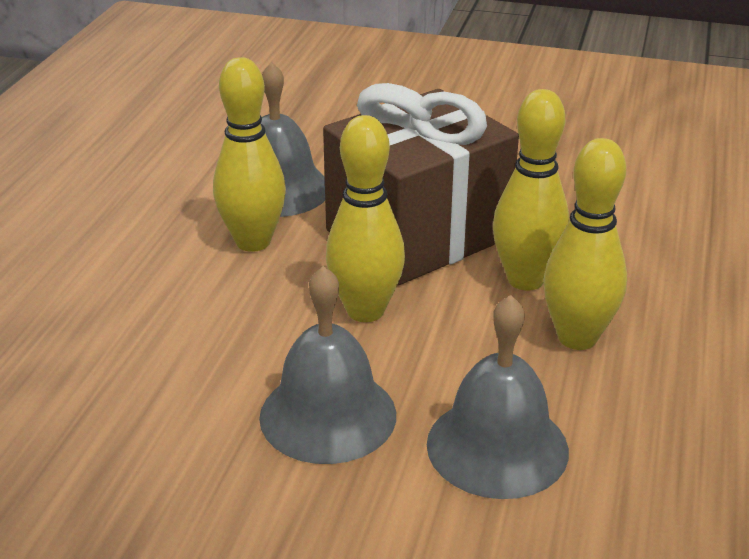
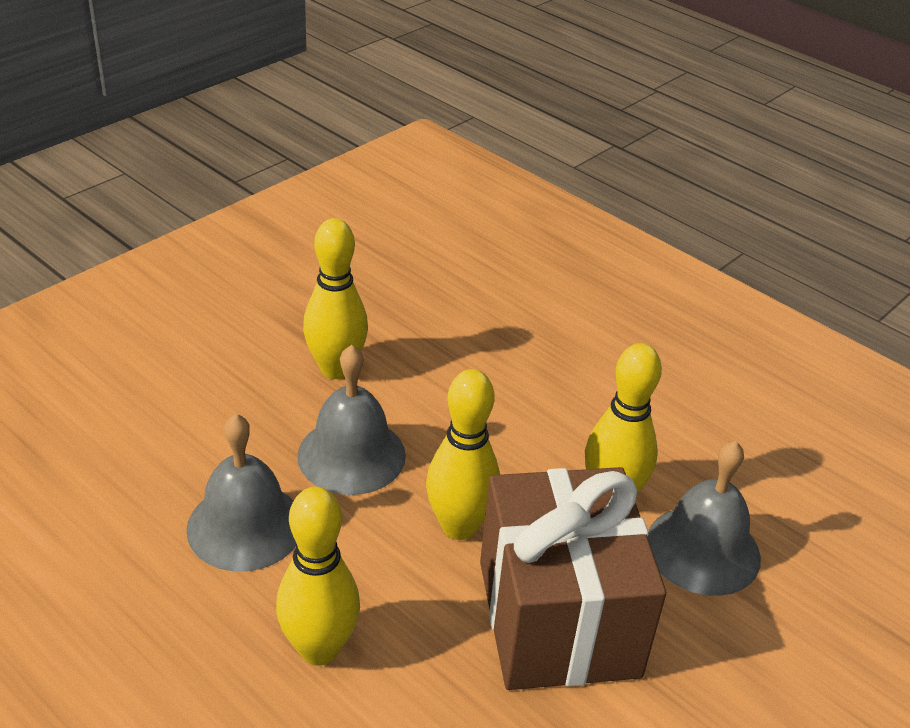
camera: 115 degrees right, 5 degrees up
(525, 280) = (428, 662): yellow bowling pin -> yellow bowling pin (336, 369)

